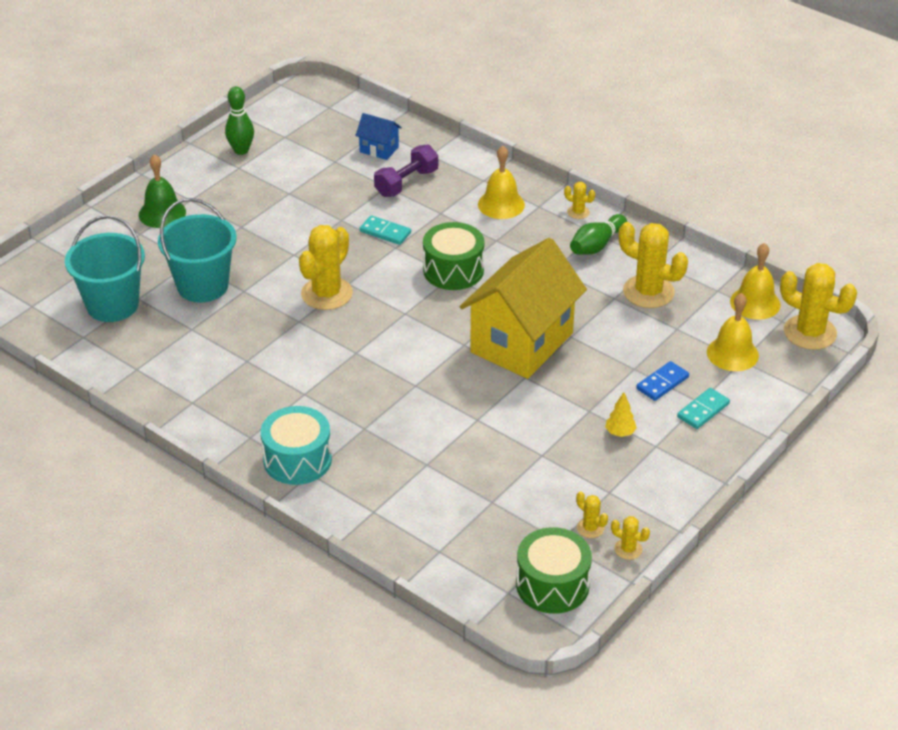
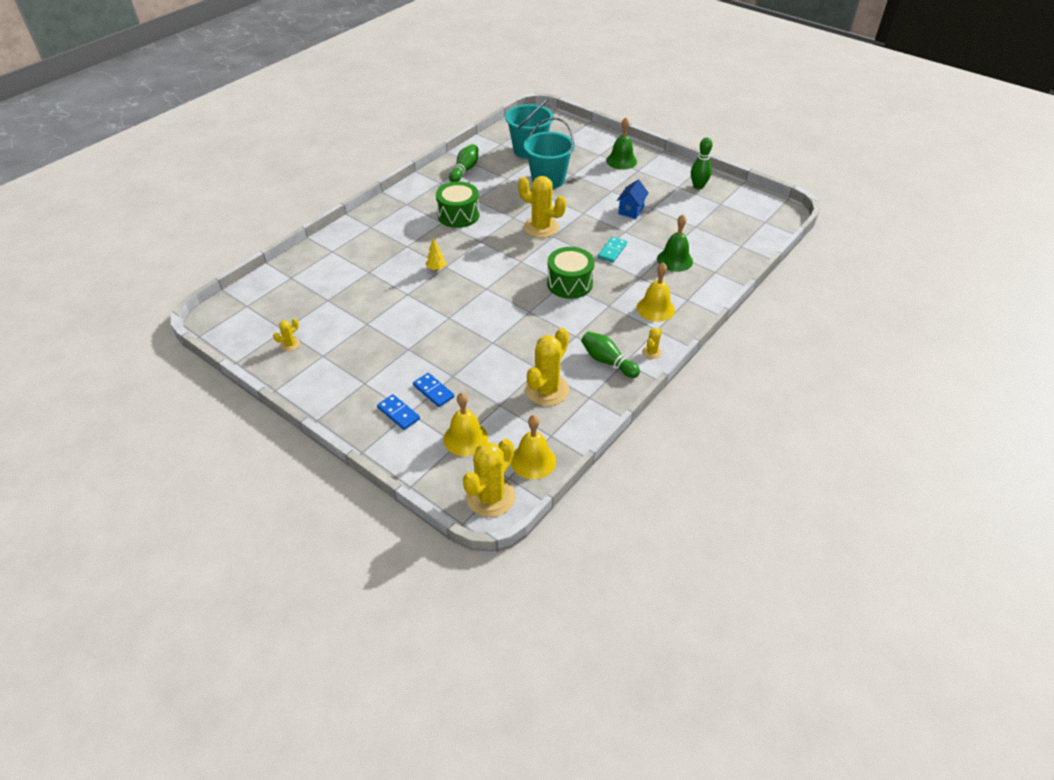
camera: 90 degrees right, 5 degrees up
(159, 375) = (465, 170): none -> green bowling pin
(297, 460) = (383, 221): turquoise drum -> none
(379, 149) = (715, 246): blue house -> blue house (631, 210)
(406, 183) = (675, 260): purple dumbbell -> green bell
(522, 343) = (486, 316): yellow house -> none
(552, 585) = (245, 325): green drum -> green drum (458, 215)
(620, 433) = (381, 364): yellow tree -> yellow tree (436, 269)
(628, 549) = (265, 362): yellow cactus -> none
(703, 410) = (398, 413): turquoise domino -> blue domino

